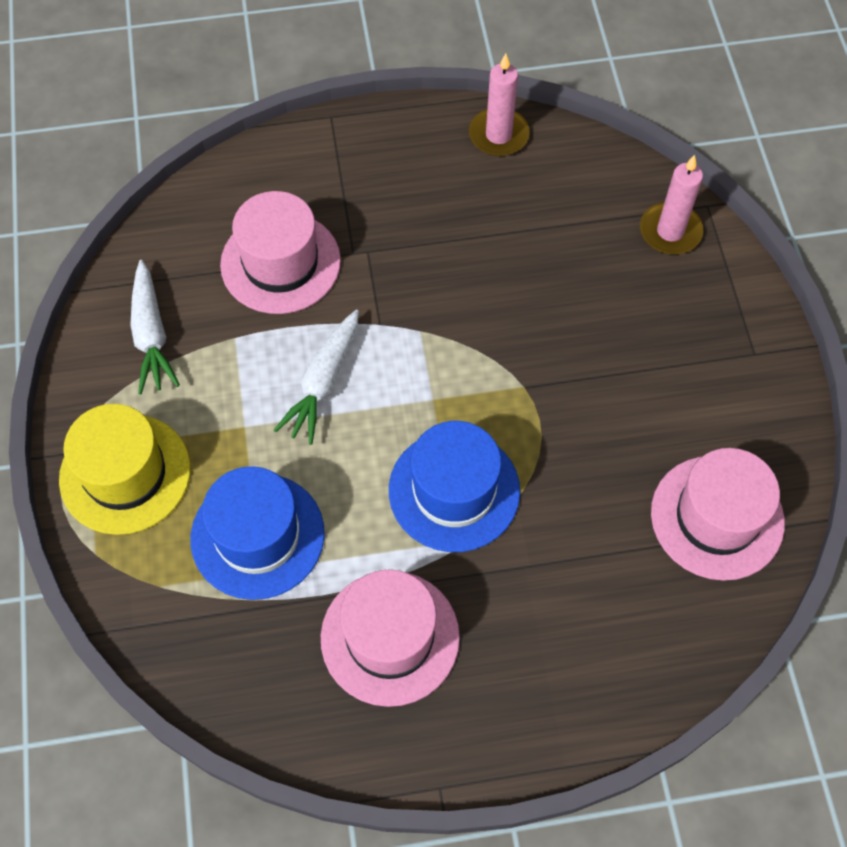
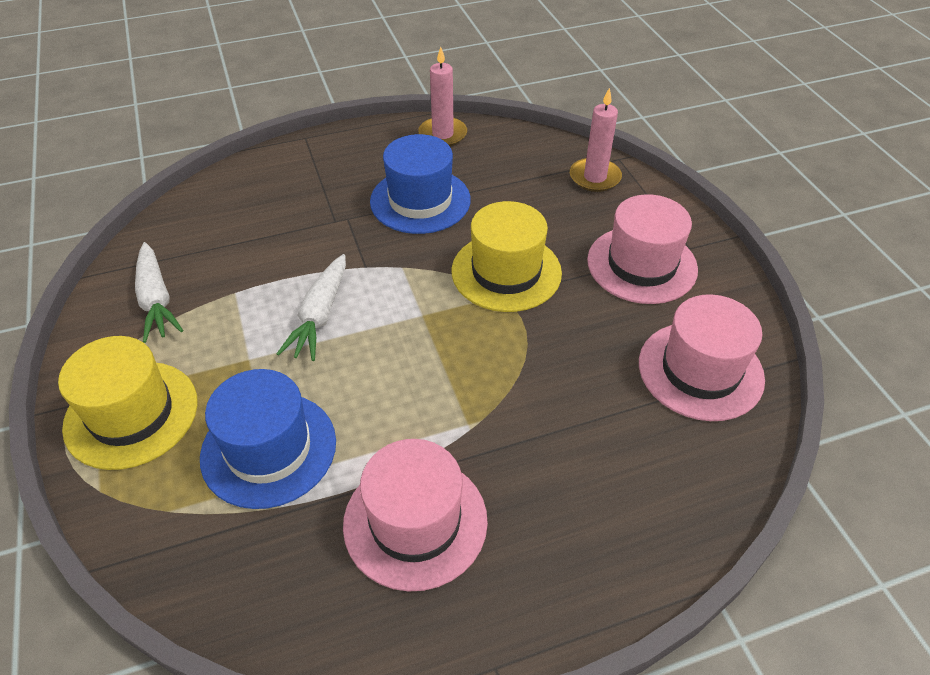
camera: 10 degrees left, 15 degrees down
(280, 263) = (272, 234): pink hat -> pink hat (642, 265)
(454, 490) = (455, 383): blue hat -> blue hat (420, 200)
(535, 355) = (506, 272): none -> yellow hat

